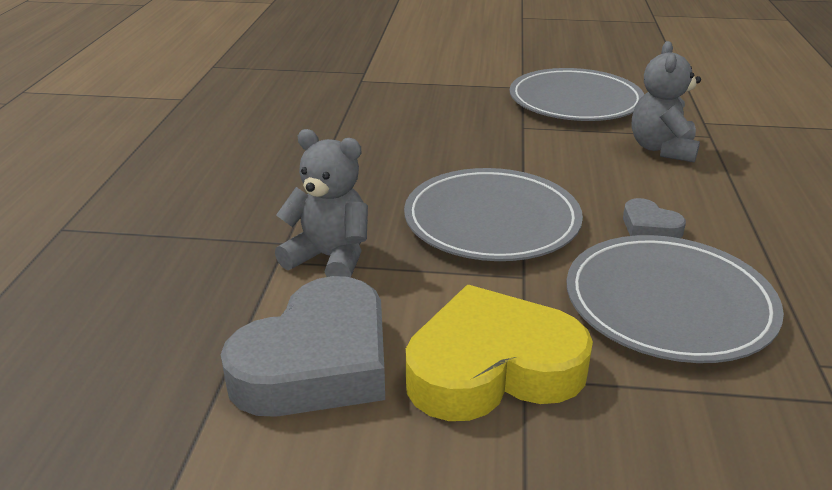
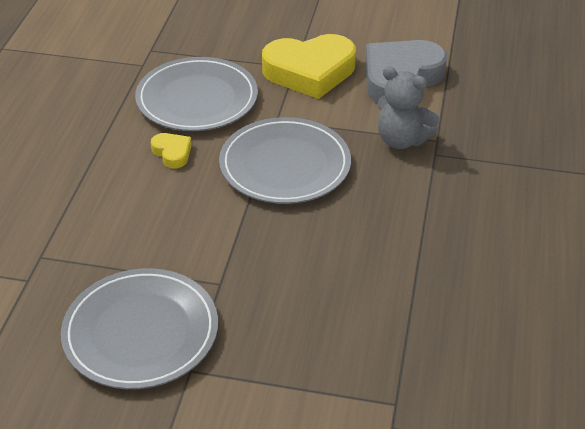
camera: 175 degrees left, 10 degrees up
(649, 226) = (172, 153): grey heart -> yellow heart
(662, 149) = (102, 239): grey teddy bear -> none

